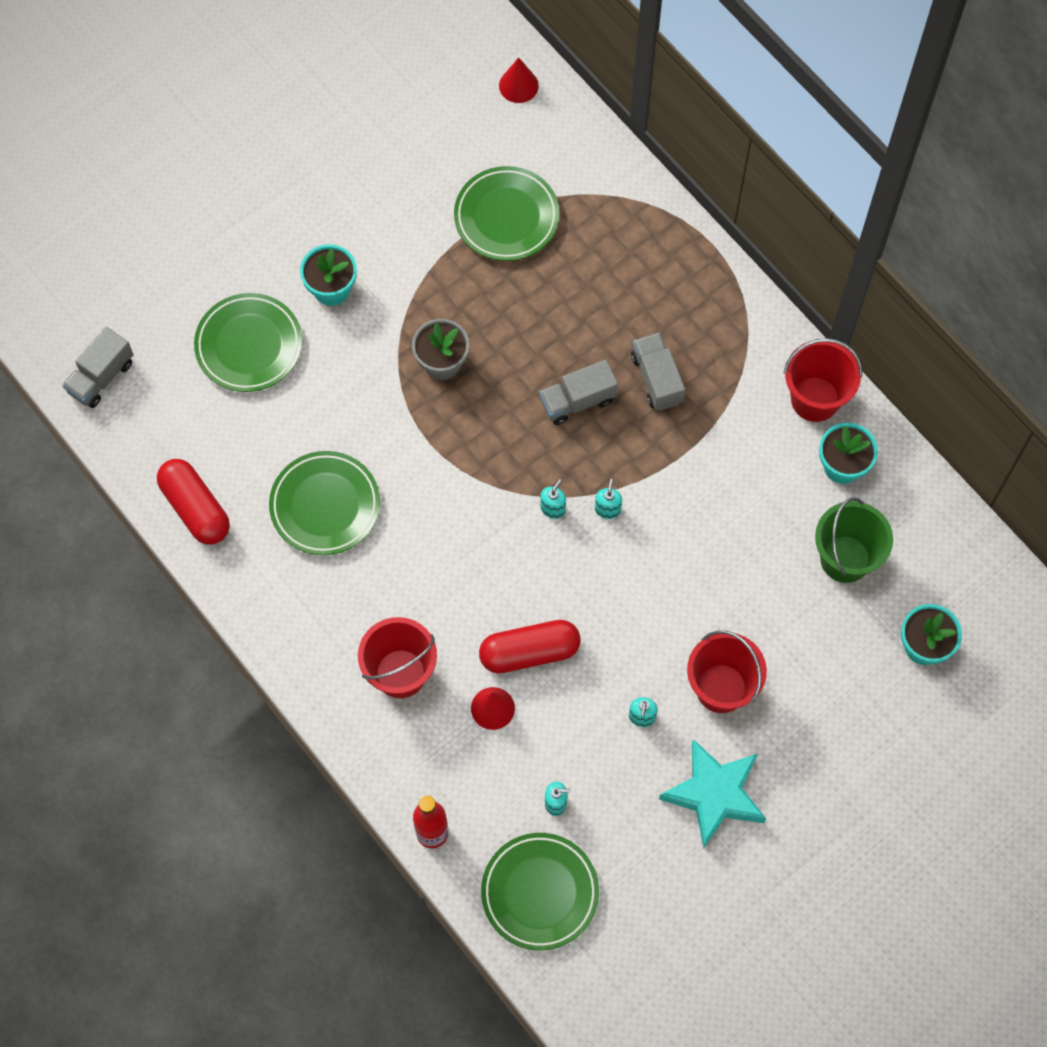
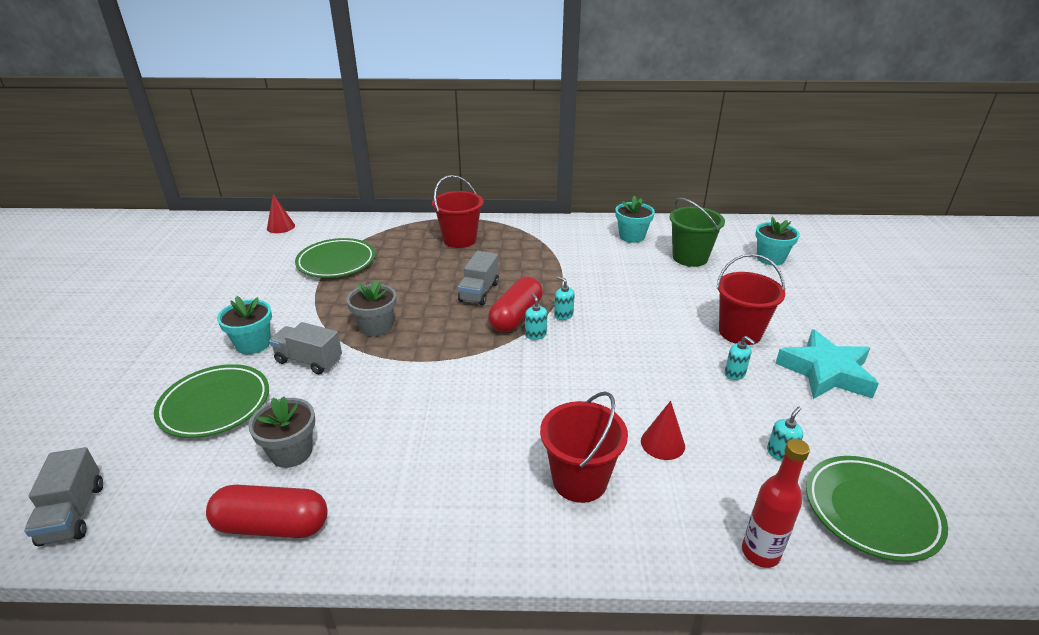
camera: 50 degrees left, 35 degrees down
(257, 452) = (291, 452): none -> grey flower pot
(325, 506) = (388, 439): green plate -> none
(529, 652) = (632, 399): red capsule -> red capsule (516, 316)
(656, 379) = (505, 263): grey truck -> grey truck (309, 360)
(815, 399) = (583, 228): red bucket -> red bucket (459, 240)

